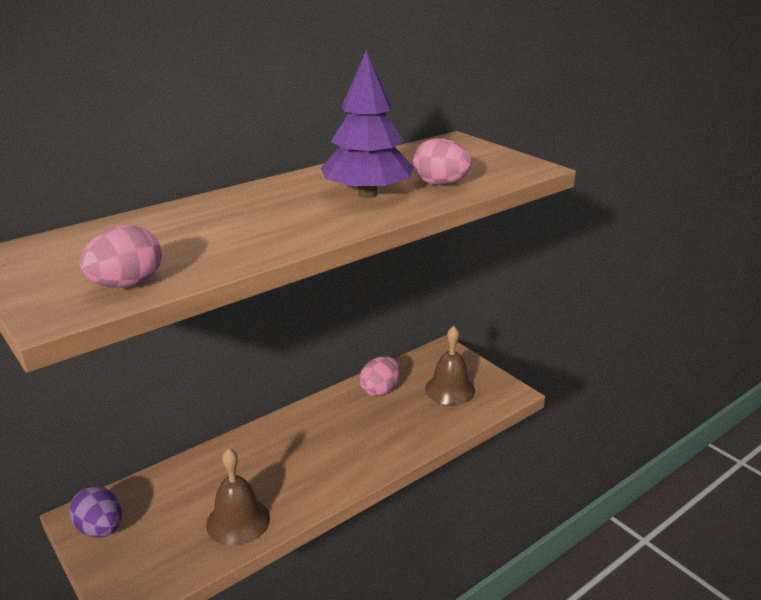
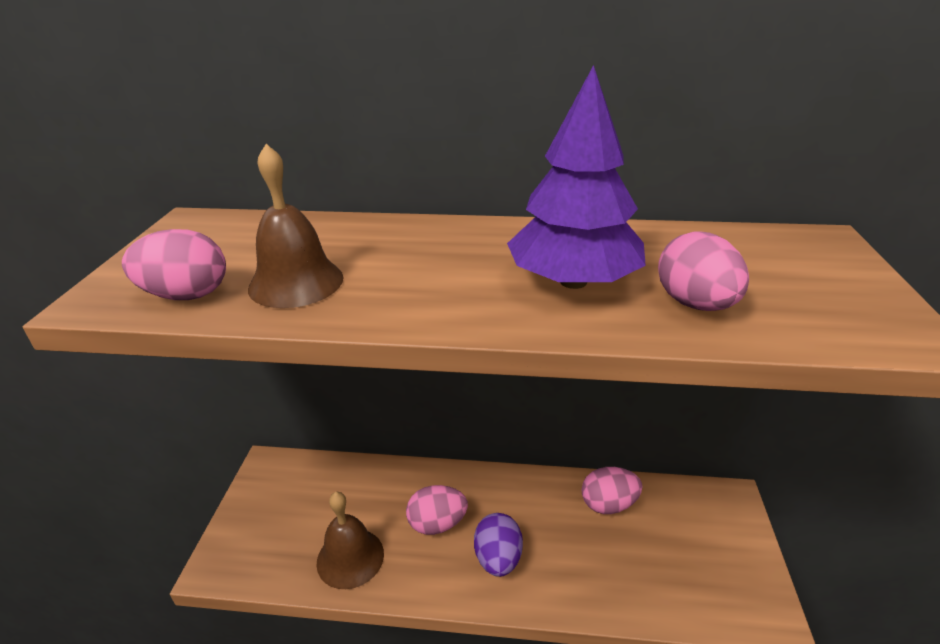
camera: 45 degrees right, 5 degrees up
(101, 529) = (267, 487): purple egg -> purple egg (498, 558)
(280, 464) = (437, 524): none -> pink egg
(450, 389) = (690, 556): brown bell -> brown bell (296, 282)

